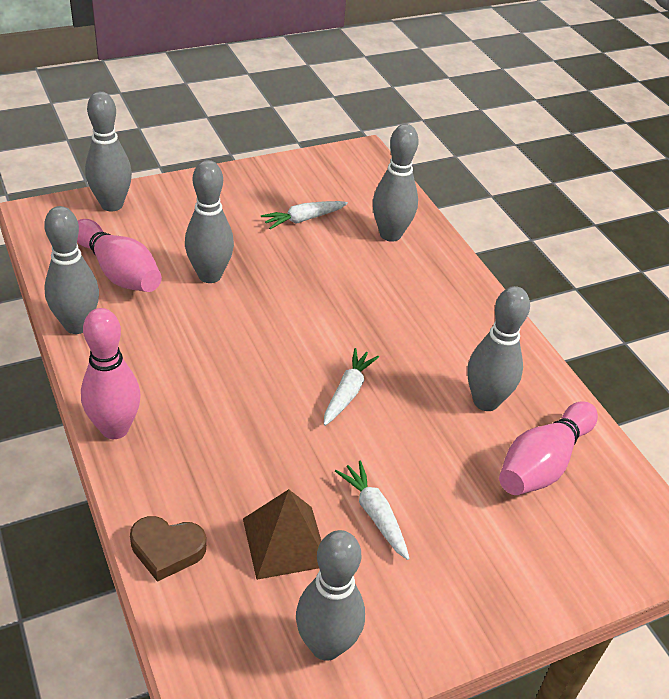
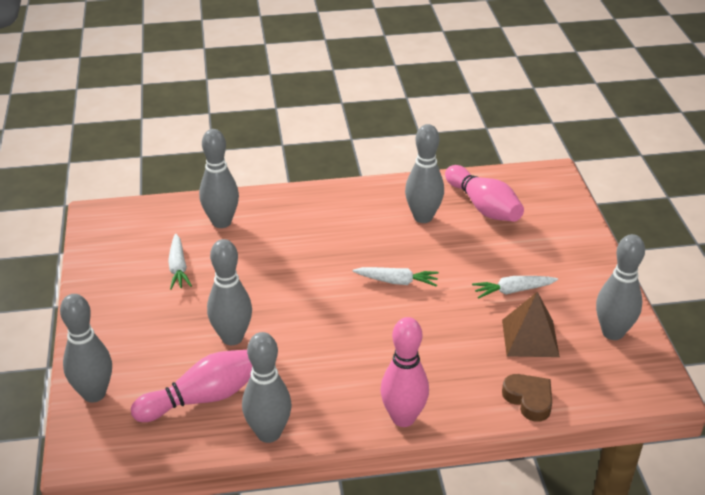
camera: 70 degrees left, 5 degrees down
(167, 550) = (529, 400): brown heart -> brown heart turned 60 degrees counterclockwise
(347, 392) = (397, 281): white carrot -> white carrot turned 150 degrees clockwise

